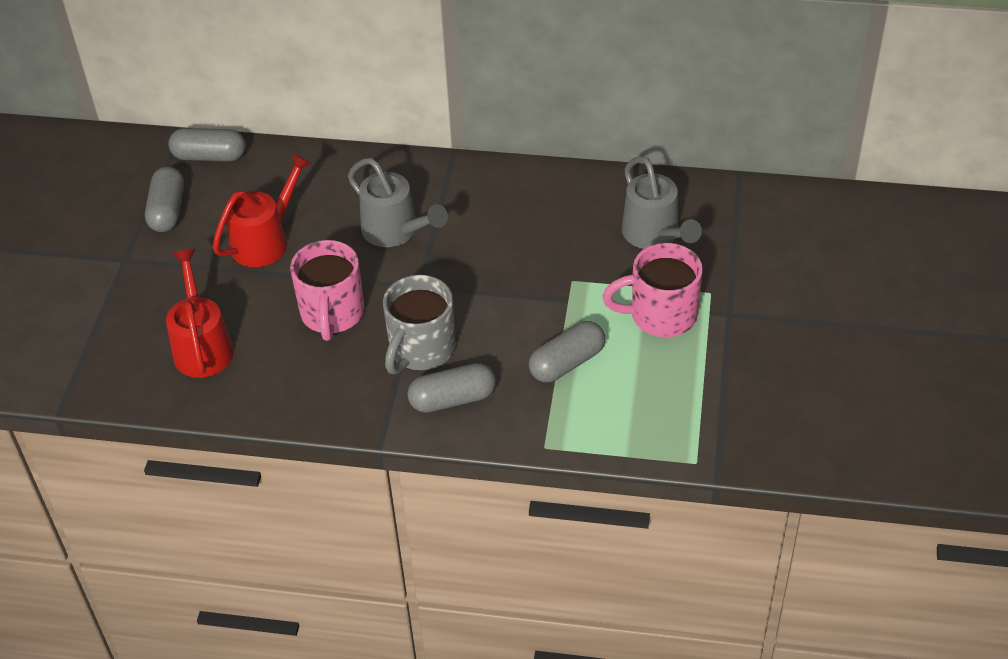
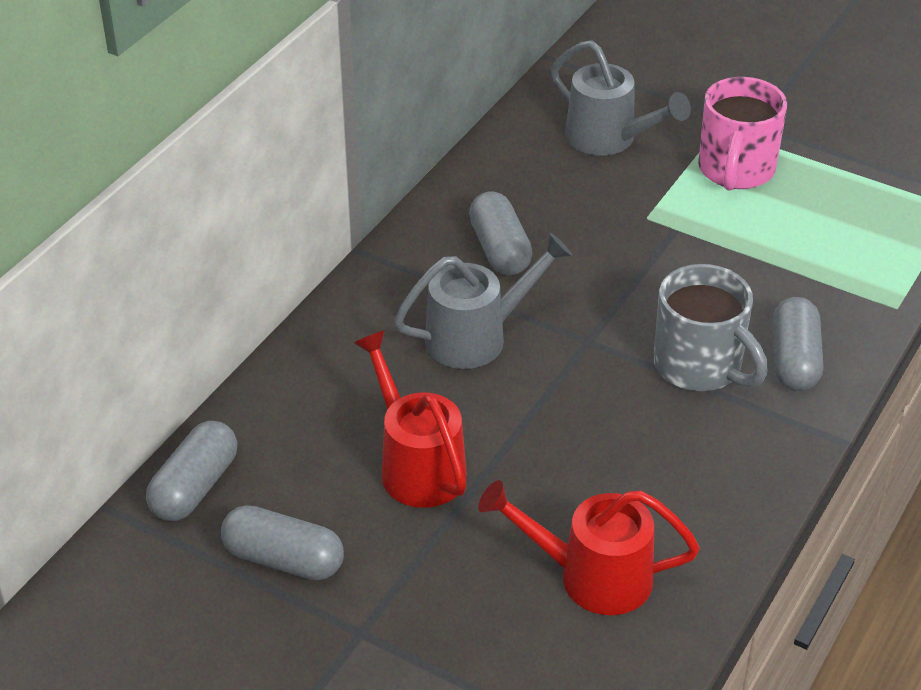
camera: 70 degrees left, 5 degrees down
(332, 314) = (597, 431): pink mug -> none
(567, 363) = (776, 256): grey capsule -> grey capsule (500, 249)
(654, 235) = (609, 139): grey watering can -> grey watering can turned 45 degrees clockwise

